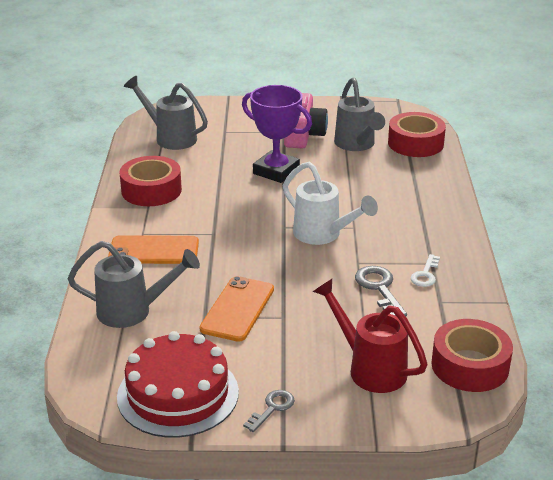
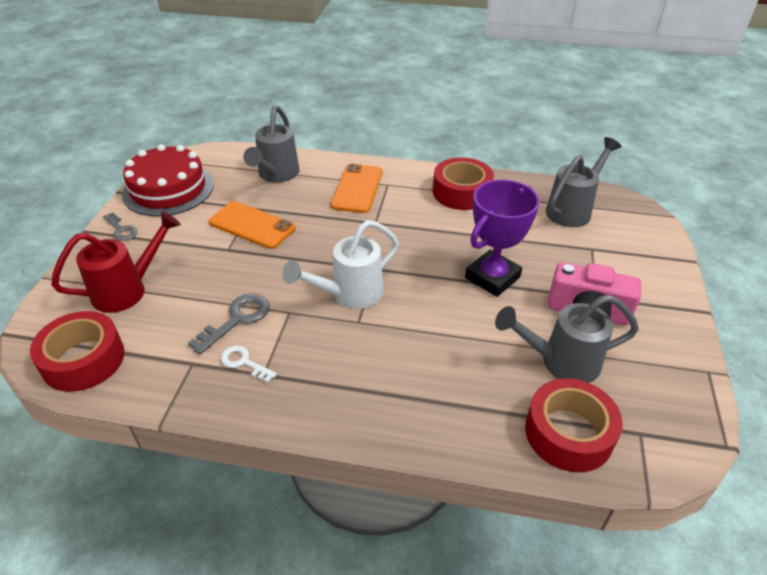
camera: 100 degrees right, 10 degrees up
(379, 288) = (237, 319): grey key -> grey key turned 45 degrees counterclockwise

